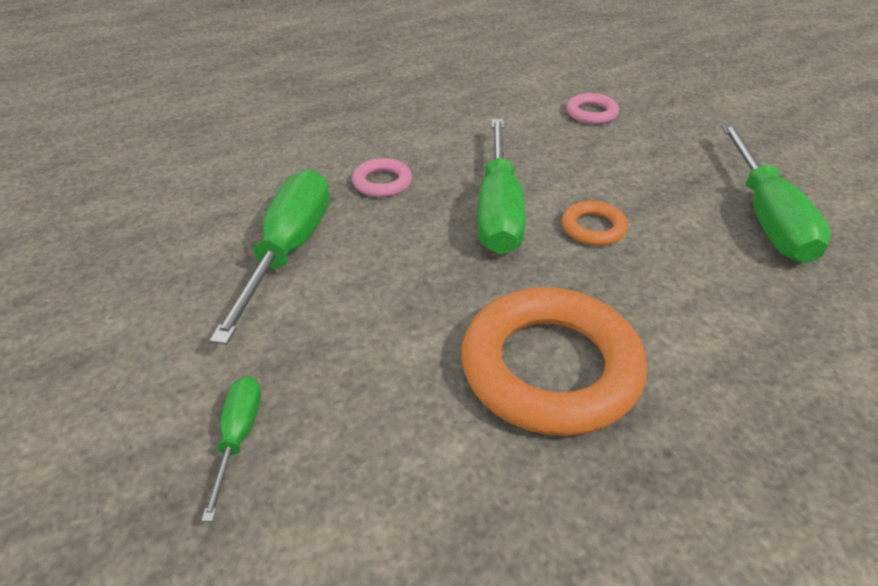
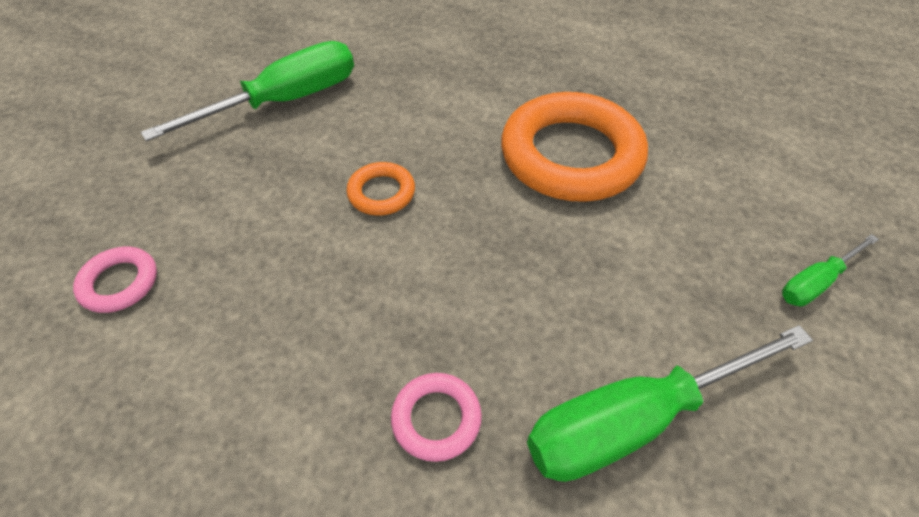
camera: 125 degrees left, 10 degrees up
(498, 210) = (406, 272): green screwdriver -> none

